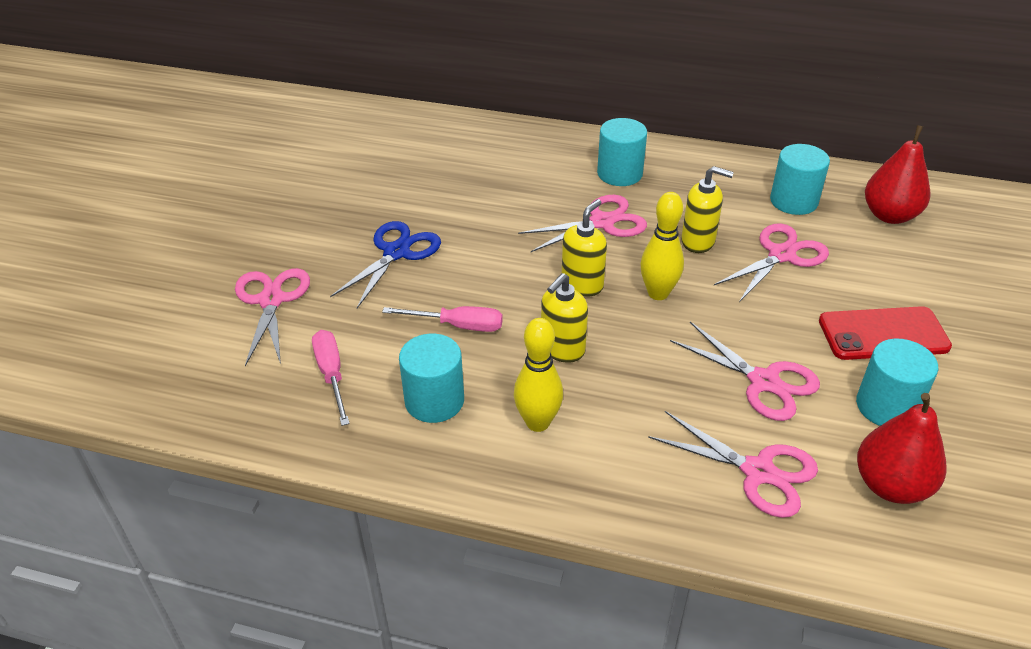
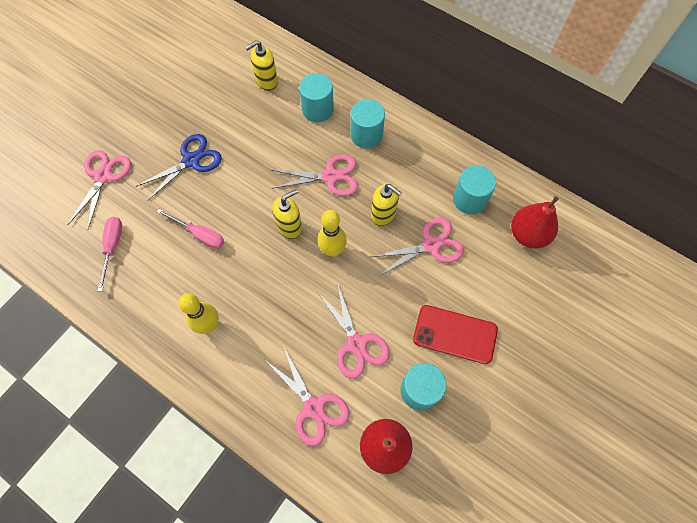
camera: 20 degrees right, 25 degrees up
(434, 401) = (160, 287): turquoise cylinder -> turquoise cylinder (317, 109)
(562, 349) = (251, 275): yellow soap dispenser -> yellow soap dispenser (266, 81)

